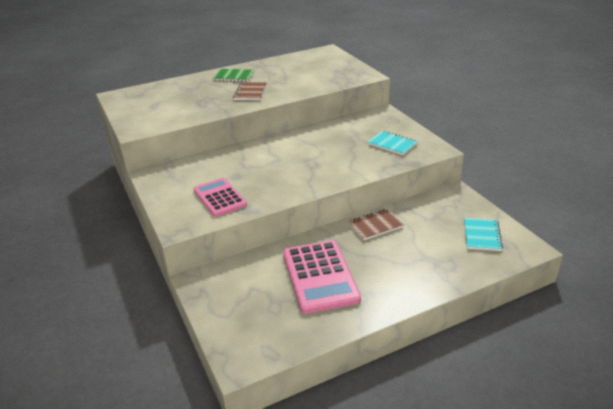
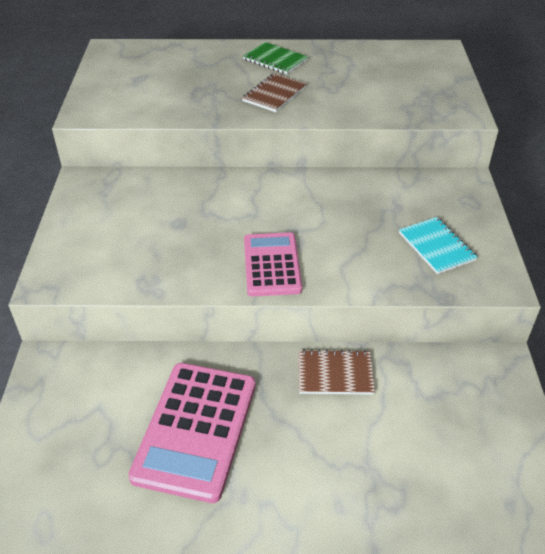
camera: 25 degrees right, 10 degrees up
(219, 197) = (132, 252): pink calculator -> pink calculator (272, 265)
(482, 235) = (486, 465): turquoise notebook -> none

